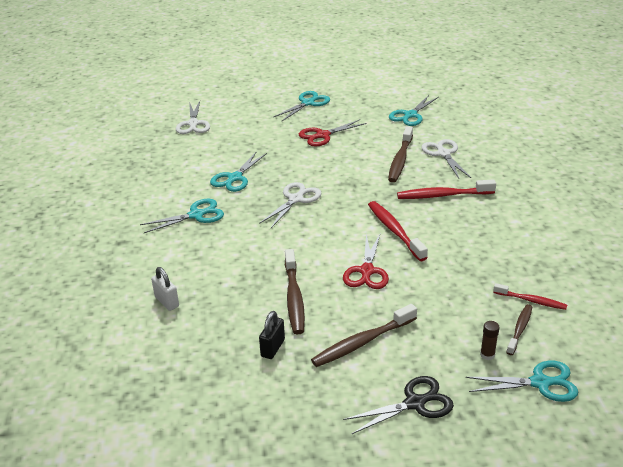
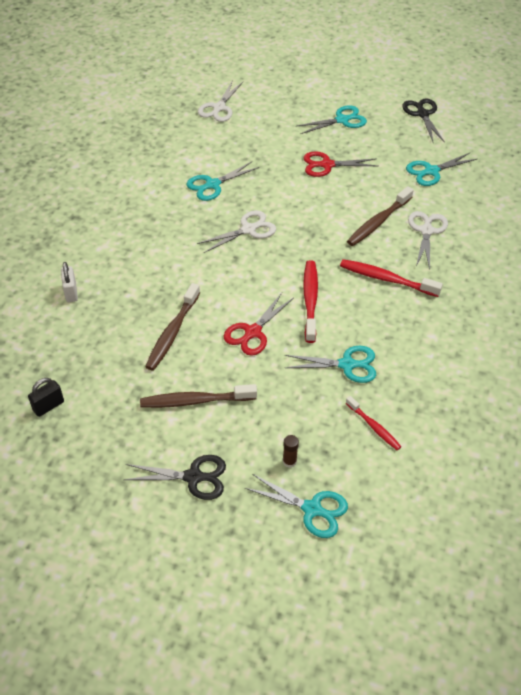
camera: 25 degrees right, 15 degrees up
(197, 215) = (153, 213): turquoise scissors -> turquoise scissors (347, 364)
(273, 348) = (121, 373): black padlock -> black padlock (48, 406)
(368, 82) = (422, 114): none -> black scissors
(520, 329) = (339, 450): brown toothbrush -> none

